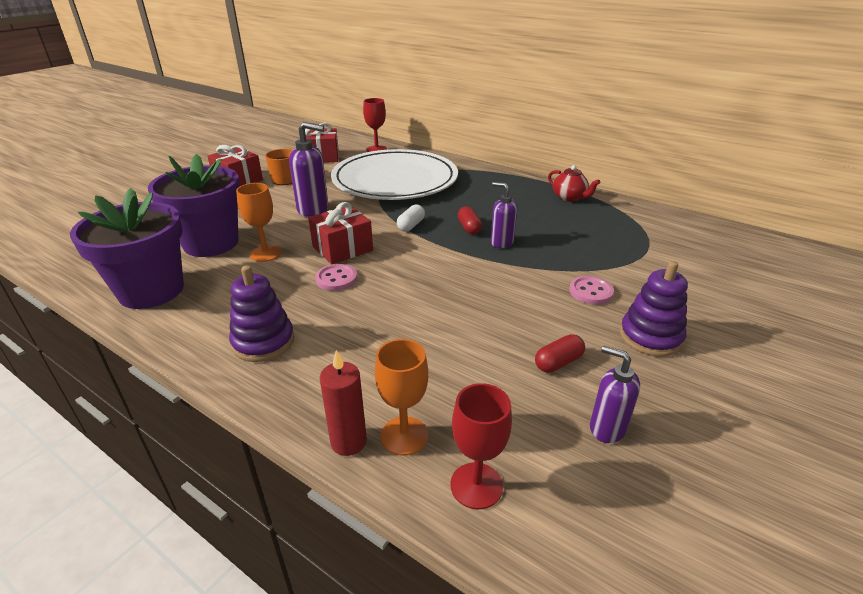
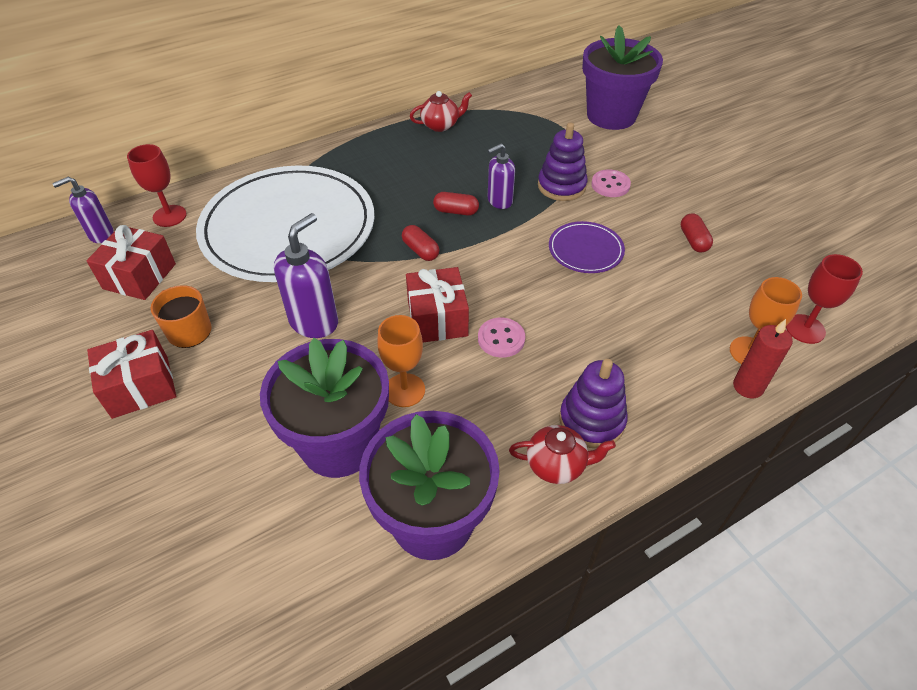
camera: 65 degrees left, 15 degrees up
(210, 333) = (557, 465): none -> red teapot
(411, 225) = (420, 250): white capsule -> red capsule
(478, 297) = (585, 250): none -> purple plate
(607, 428) = (768, 247): purple soap dispenser -> purple soap dispenser (101, 234)
(650, 337) = (681, 183): purple stacking toy -> purple stacking toy (561, 186)
(708, 270) = (611, 116): none -> purple flower pot

